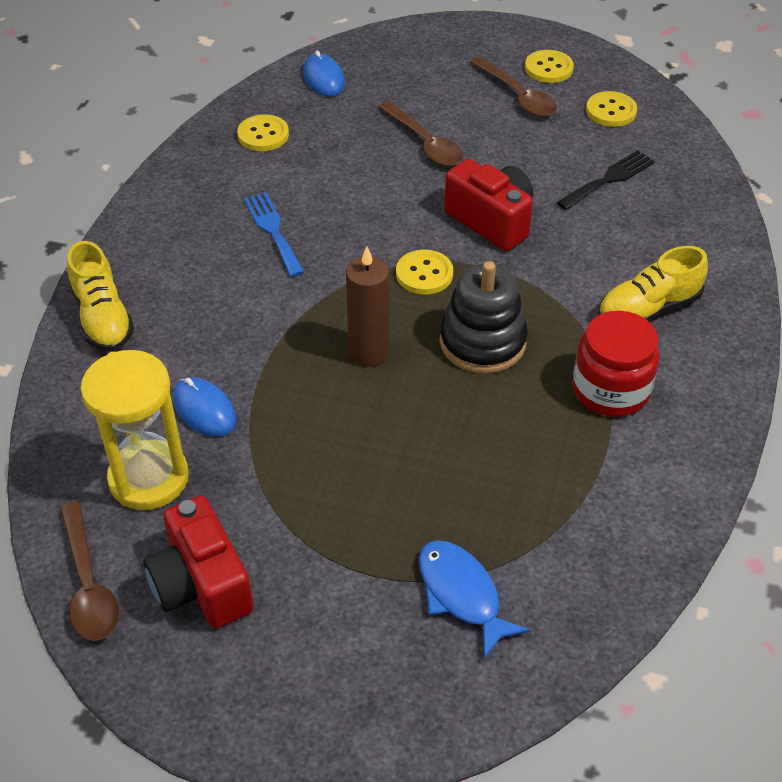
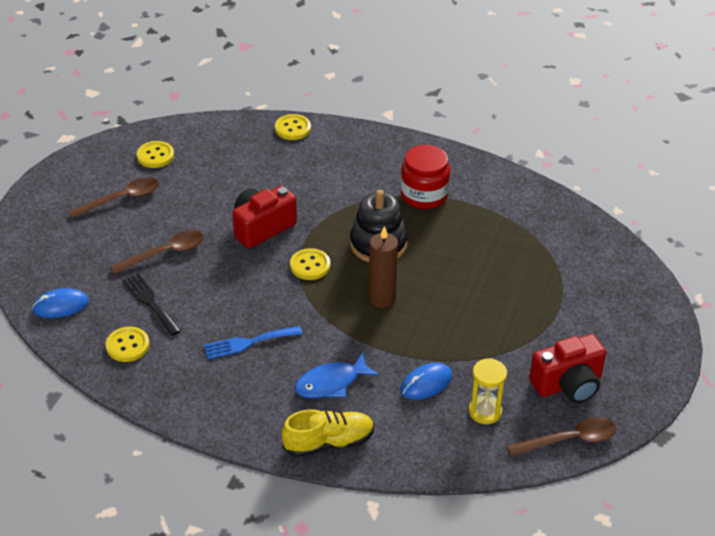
camera: 85 degrees left, 5 degrees down
(149, 478) = (485, 411): yellow hourglass -> yellow hourglass, size x0.62
(461, 594) = (571, 272): blue fish -> blue fish (331, 383)
(548, 68) = (93, 179): yellow button -> yellow button (292, 128)
(609, 179) = (230, 167): black fork -> black fork (150, 302)
(648, 309) = (359, 169): yellow shoe -> none

